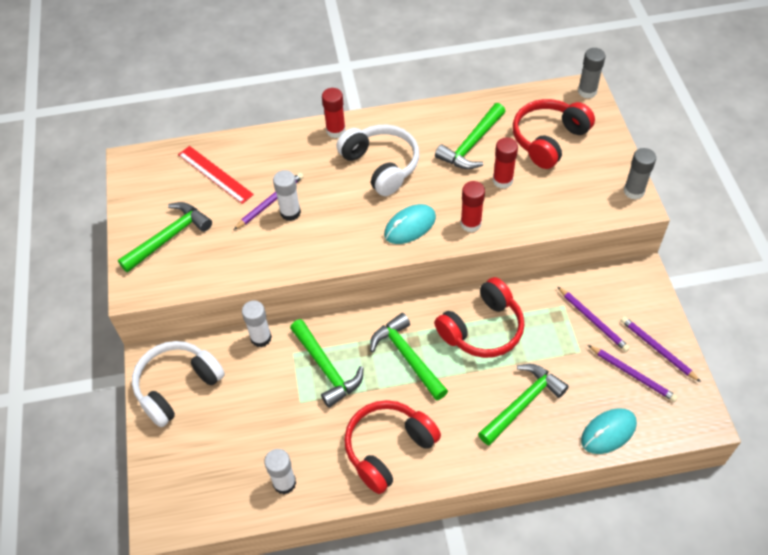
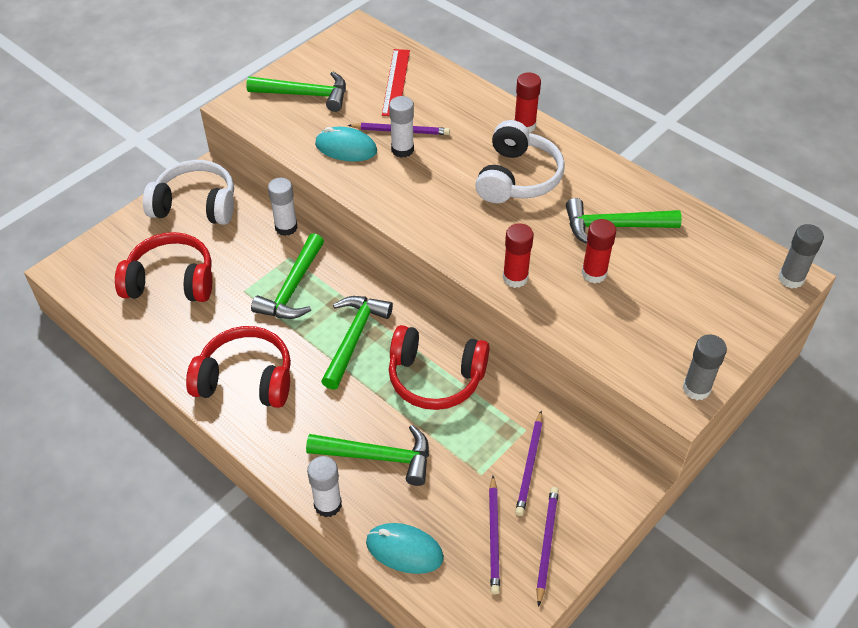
camera: 50 degrees right, 5 degrees down
(284, 483) = (157, 326): white glue stick -> white glue stick (328, 505)
(410, 226) = (467, 236): turquoise mouse -> turquoise mouse (346, 148)
(549, 140) = (687, 282): red headphones -> red headphones (171, 281)

